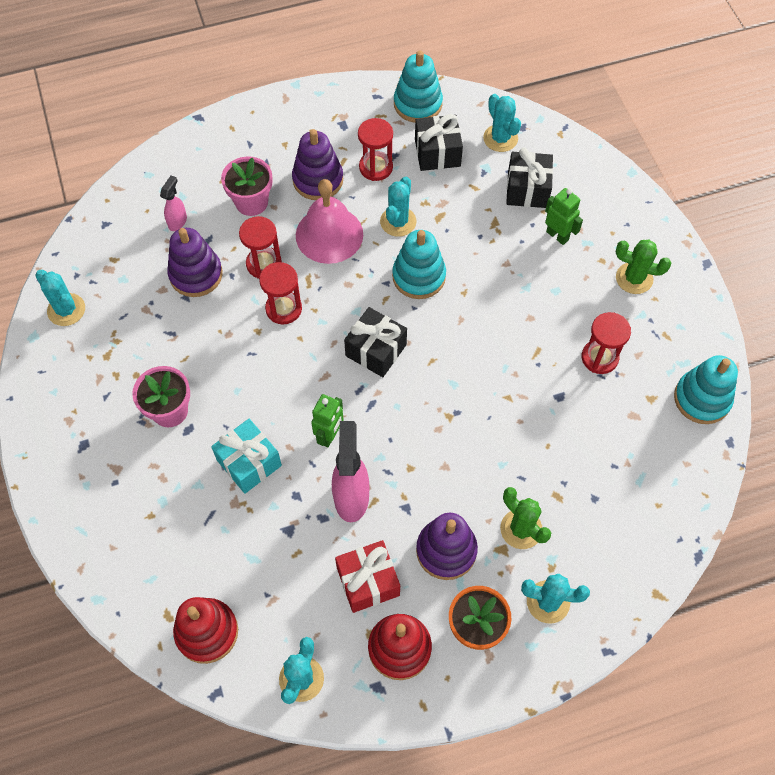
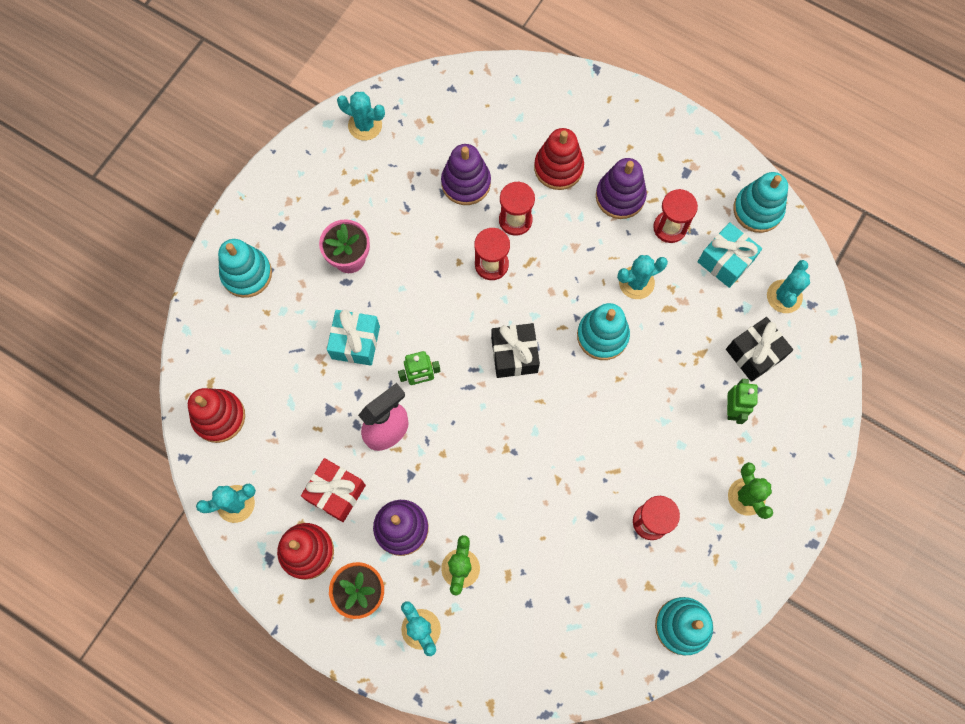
camera: 50 degrees right, 10 degrees up
(66, 310) = (365, 125): turquoise cactus -> turquoise cactus turned 75 degrees counterclockwise
(98, 506) = (247, 274): none -> turquoise stacking toy
(178, 221) = (497, 133): pink spray bottle -> none
(251, 202) = (558, 168): pink flower pot -> red stacking toy
(329, 234) = (580, 244): pink bell -> none
(437, 153) = (725, 261): black gift -> turquoise gift

